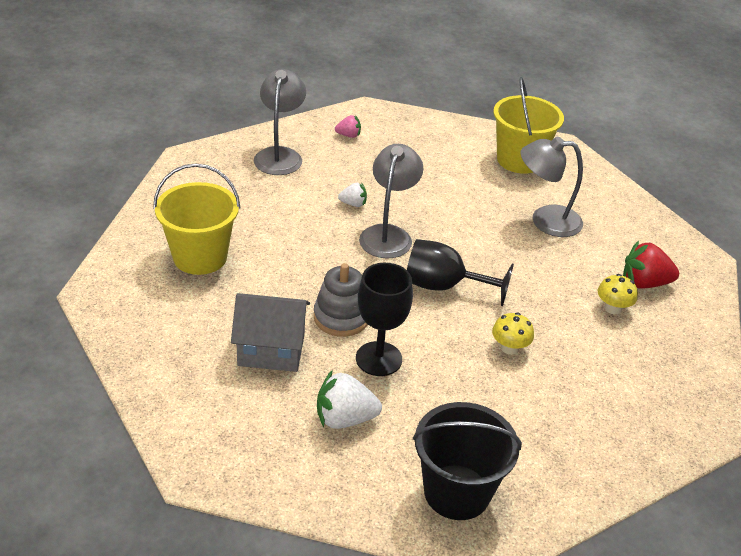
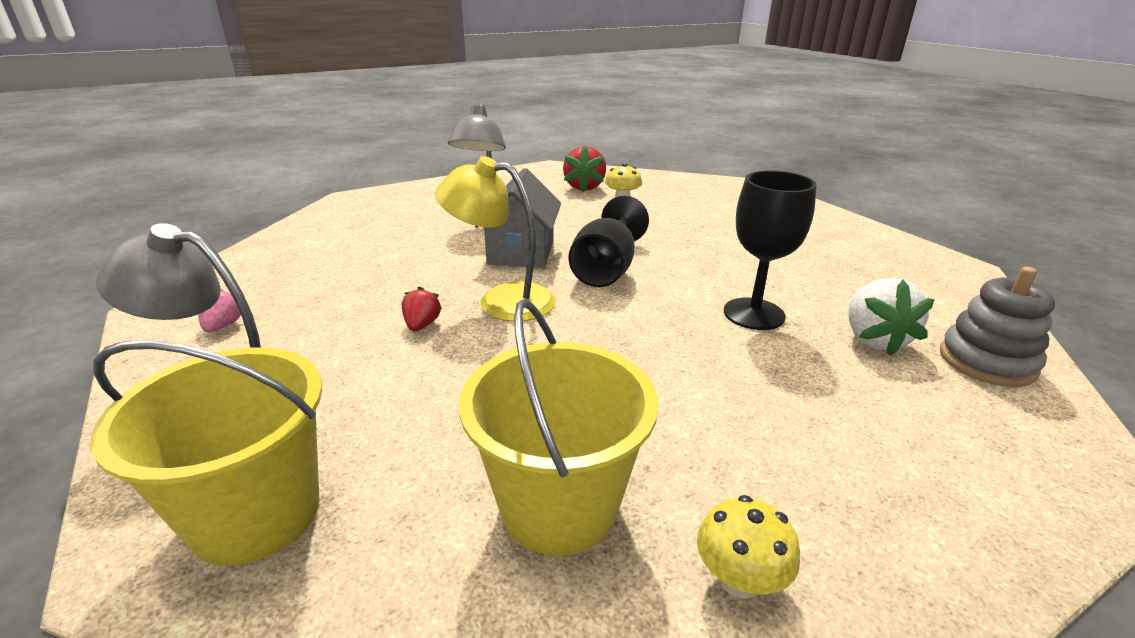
camera: 85 degrees left, 10 degrees down
(271, 350) = (785, 401): grey house -> grey house (521, 252)
(341, 317) = (686, 339): grey stacking toy -> grey stacking toy (987, 362)
(353, 204) = (422, 325): white strawberry -> red strawberry
(388, 234) = (502, 300): grey lamp -> yellow lamp
(457, 492) = (918, 279): black bucket -> none
(509, 348) = (697, 243): yellow mushroom -> yellow mushroom (739, 579)
(519, 160) = (367, 218): yellow bucket -> yellow bucket (256, 514)

